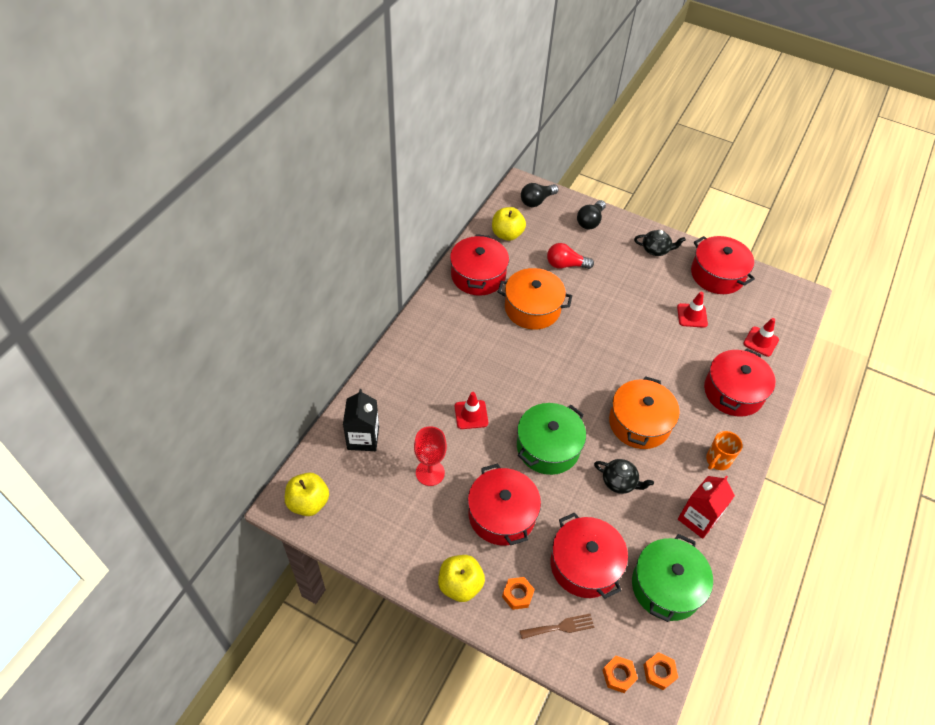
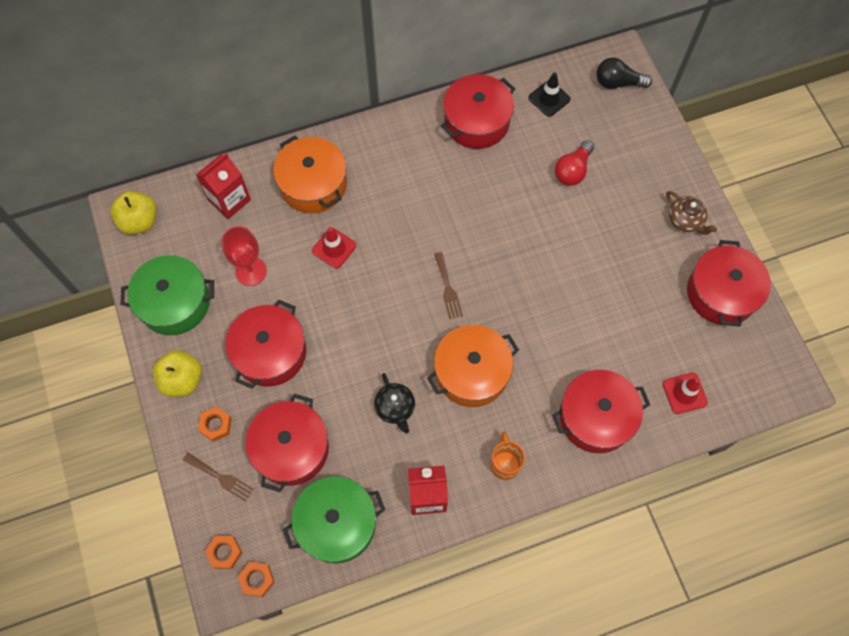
camera: 45 degrees right, 15 degrees up
(363, 438) = (229, 200): black carton -> red carton
(507, 234) = (549, 98): yellow apple -> black traffic cone
(532, 308) = (493, 190): orange pot -> orange pot (313, 184)
(548, 447) = (367, 328): green pot -> green pot (174, 303)
(565, 265) = (572, 170): red light bulb -> red light bulb turned 105 degrees counterclockwise
(570, 385) = (448, 288): none -> brown fork
(590, 221) = (649, 142): black light bulb -> none
(656, 250) = (685, 220): black teapot -> brown teapot
(692, 315) = (643, 314): red traffic cone -> none
(717, 460) = (504, 464): orange mug -> orange mug turned 90 degrees clockwise

